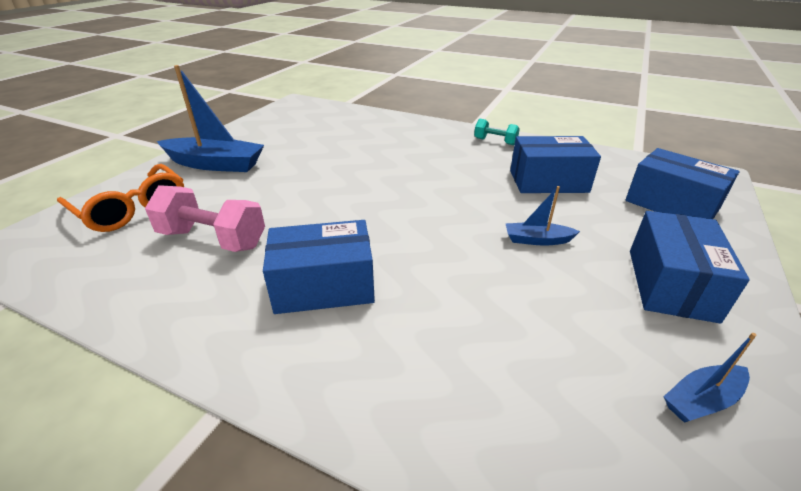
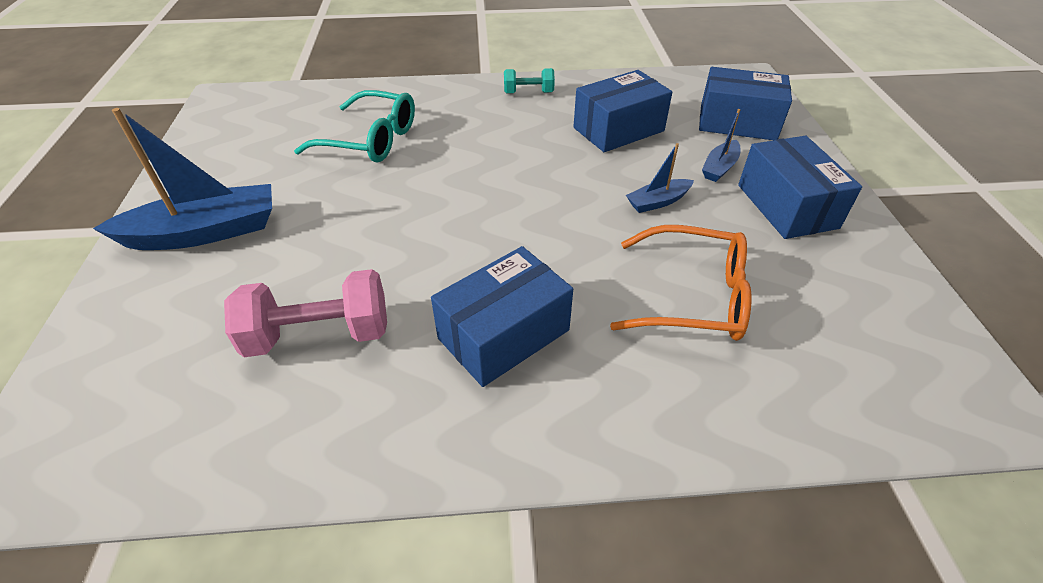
camera: 30 degrees left, 10 degrees up
(132, 209) = (152, 340): orange glasses -> orange glasses (693, 296)
(357, 142) = (370, 140): none -> turquoise glasses
(702, 400) = (865, 299): blue boat -> blue boat (719, 167)

